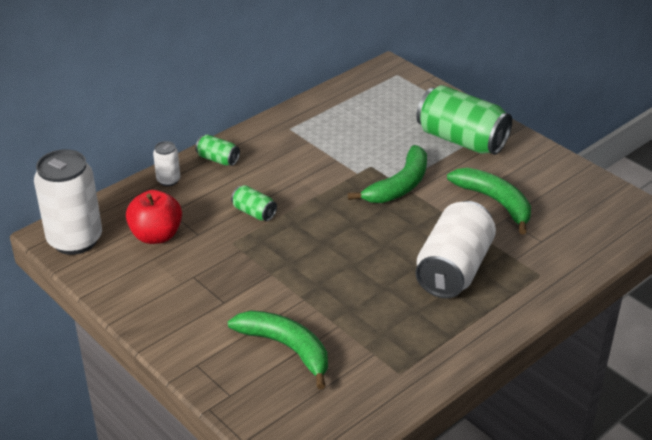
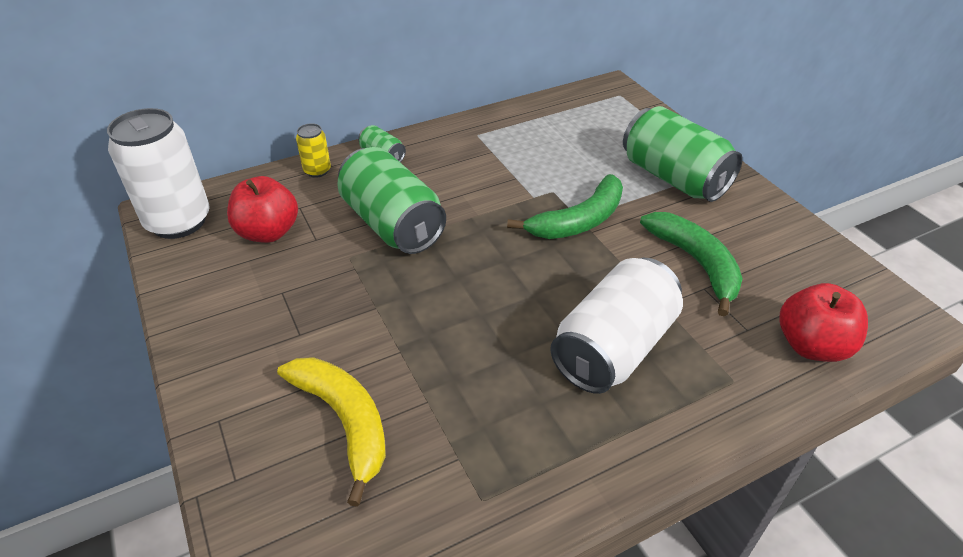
camera: 15 degrees right, 5 degrees up
(168, 180) = (317, 171): white can -> yellow can
(254, 212) = (392, 224): green can -> green can, size x2.17
(286, 348) = (344, 421): green banana -> yellow banana
(586, 243) = (811, 345): none -> red apple

